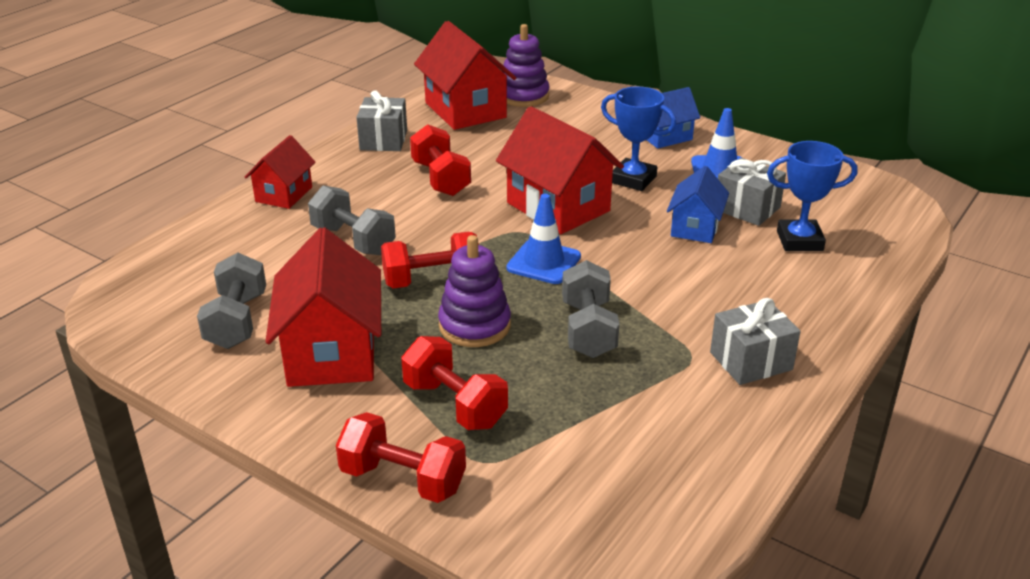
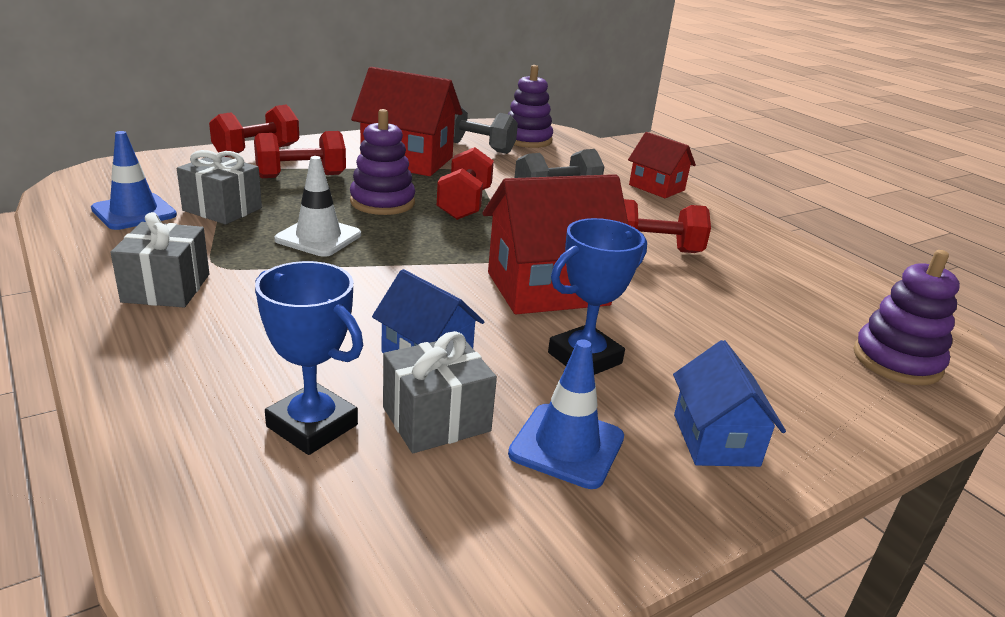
camera: 110 degrees right, 5 degrees down
(174, 295) = (527, 140): none -> purple stacking toy
(383, 140) = (760, 244): grey gift -> grey gift (222, 209)
(465, 110) = (842, 306): red house -> none
(543, 262) = (444, 251): blue traffic cone -> blue traffic cone (134, 212)
(588, 330) = (318, 237): grey dumbbell -> white traffic cone
(799, 241) = (312, 425): blue trophy -> blue trophy turned 75 degrees counterclockwise

